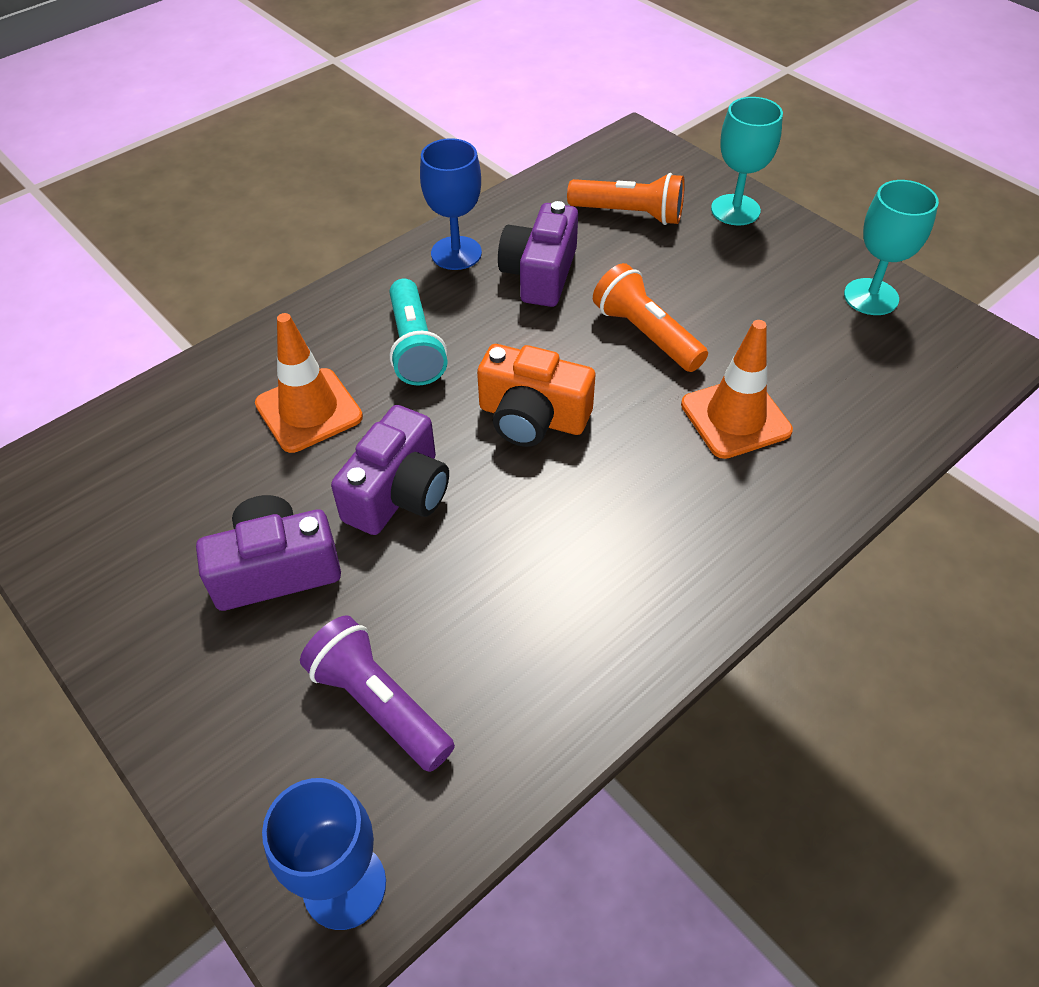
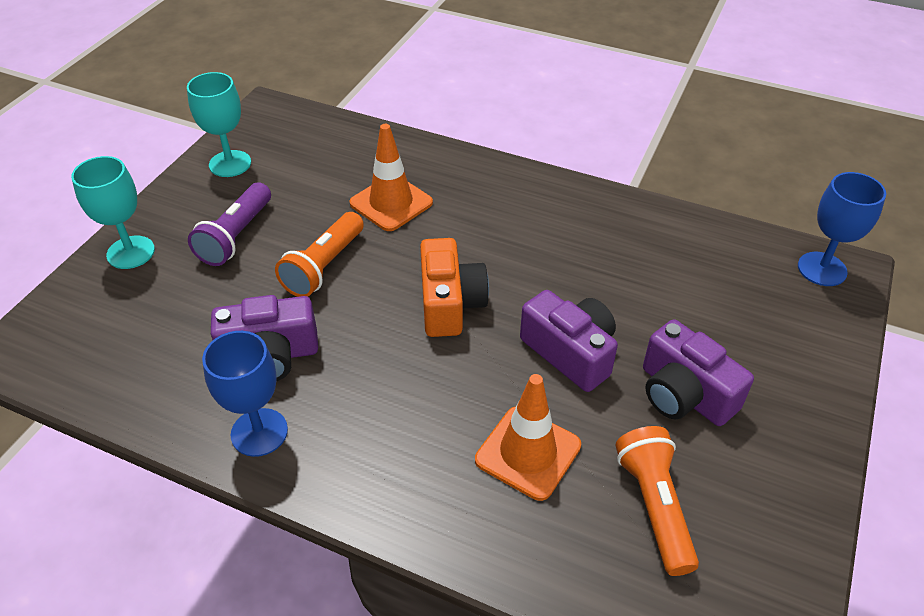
camera: 115 degrees left, 5 degrees down
(379, 704) = (724, 296): purple flashlight -> purple flashlight (236, 236)
(398, 493) = (570, 352): purple camera -> purple camera turned 45 degrees clockwise
(415, 347) = (410, 409): turquoise flashlight -> none
(629, 214) = (154, 319): orange flashlight -> orange flashlight (654, 506)

